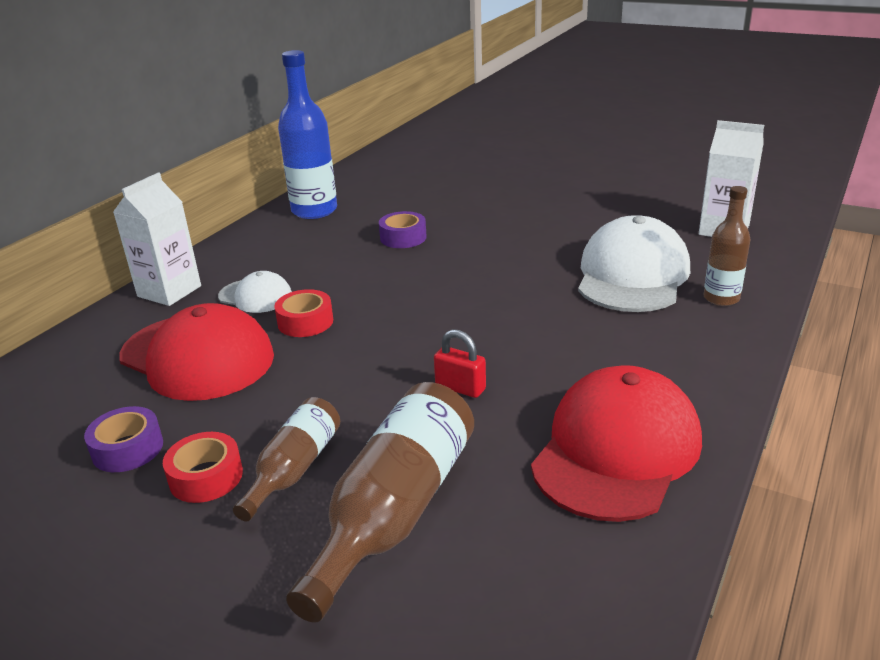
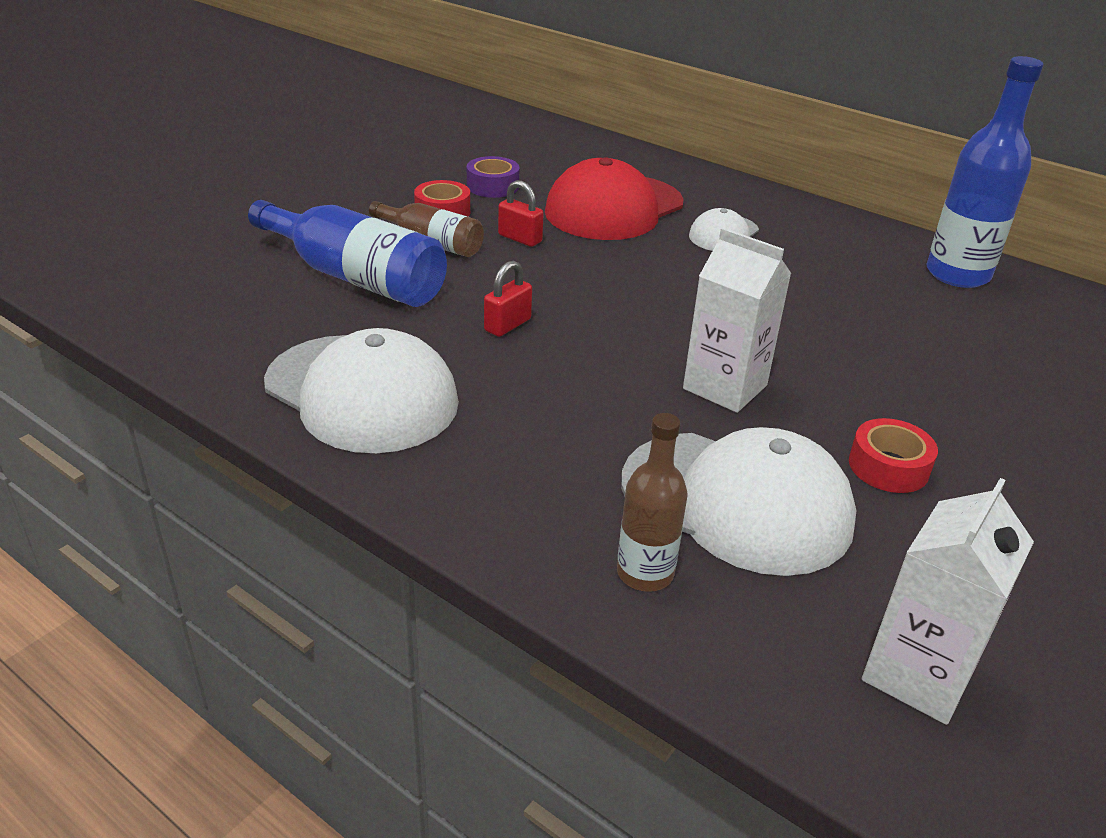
camera: 95 degrees right, 5 degrees up
(169, 291) = (742, 195): white carton -> white carton (725, 387)
(276, 406) = (520, 238): none -> red padlock
(305, 322) = (662, 256): red tape -> red tape (888, 467)
(395, 512) = (355, 277): brown bottle -> blue bottle
(403, 238) = (872, 328): purple tape -> none
(616, 450) = (362, 393): red cap -> white cap

